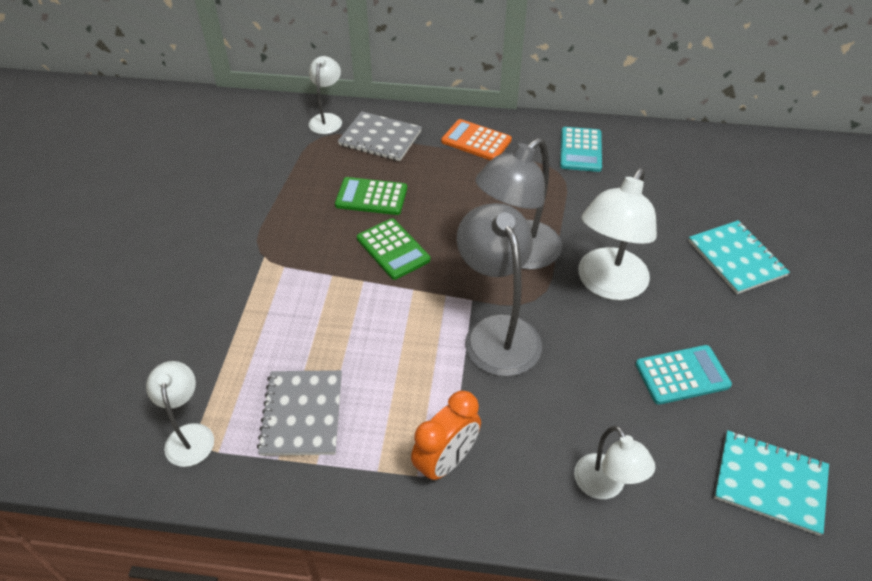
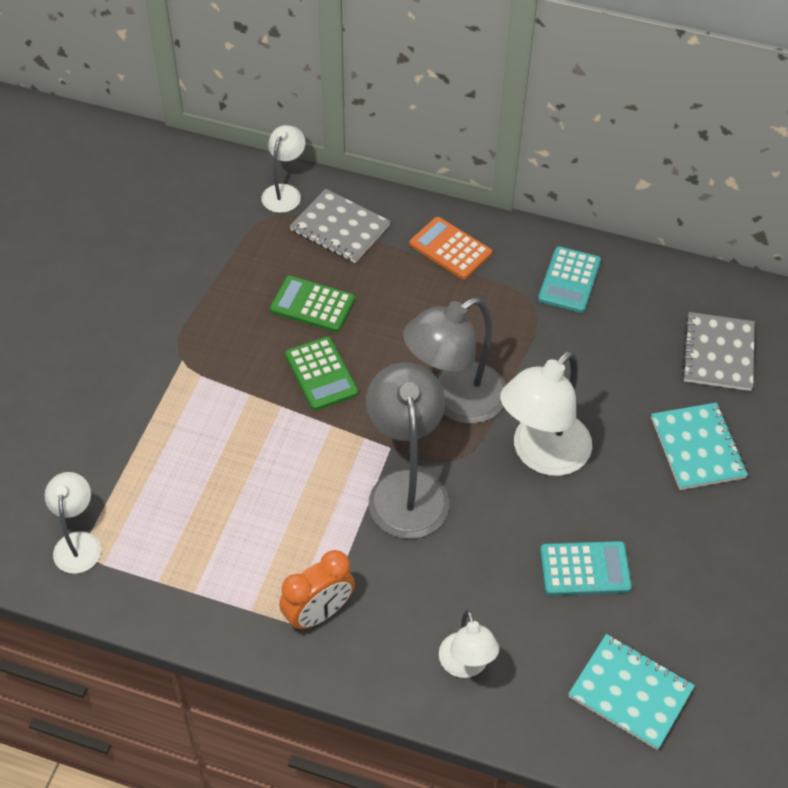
camera: 10 degrees right, 5 degrees up
(302, 414) = (189, 541): grey notebook -> grey notebook (718, 353)

